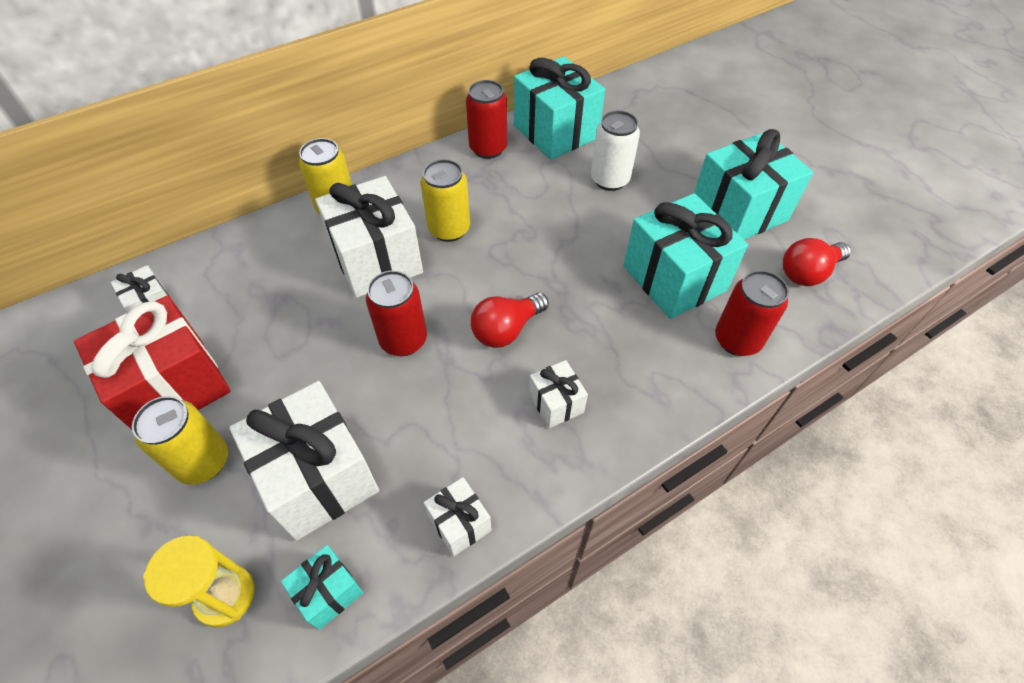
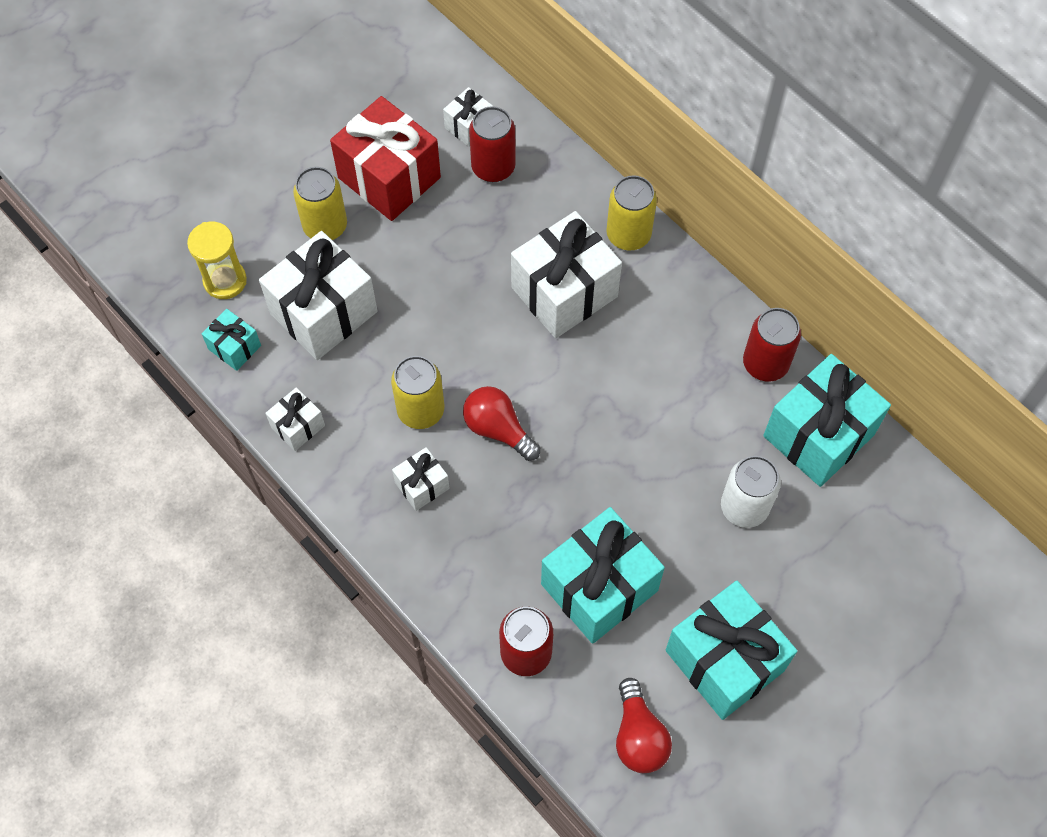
camera: 80 degrees right, 10 degrees up
(403, 340) = (469, 341): red can -> red can (493, 167)
(449, 229) = (622, 350): yellow can -> yellow can (420, 410)
(808, 273) = (638, 736): red light bulb -> red light bulb turned 150 degrees counterclockwise

